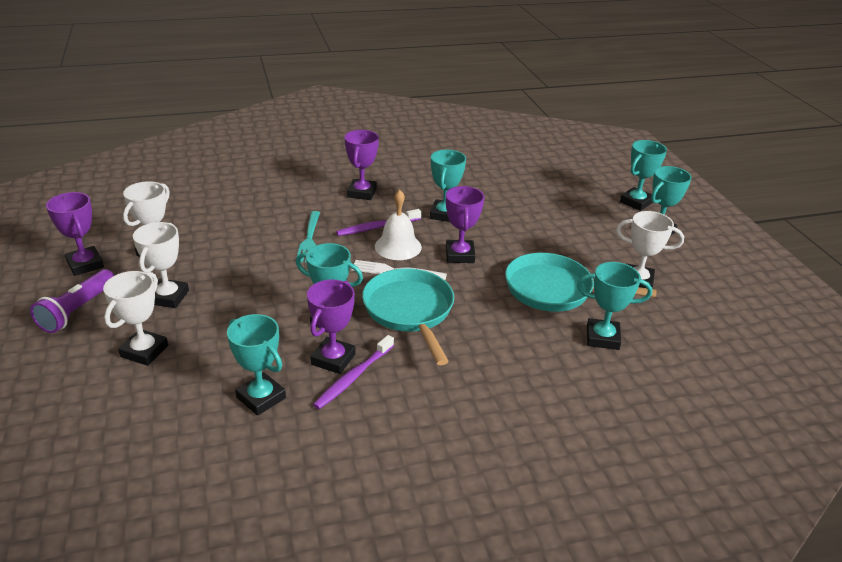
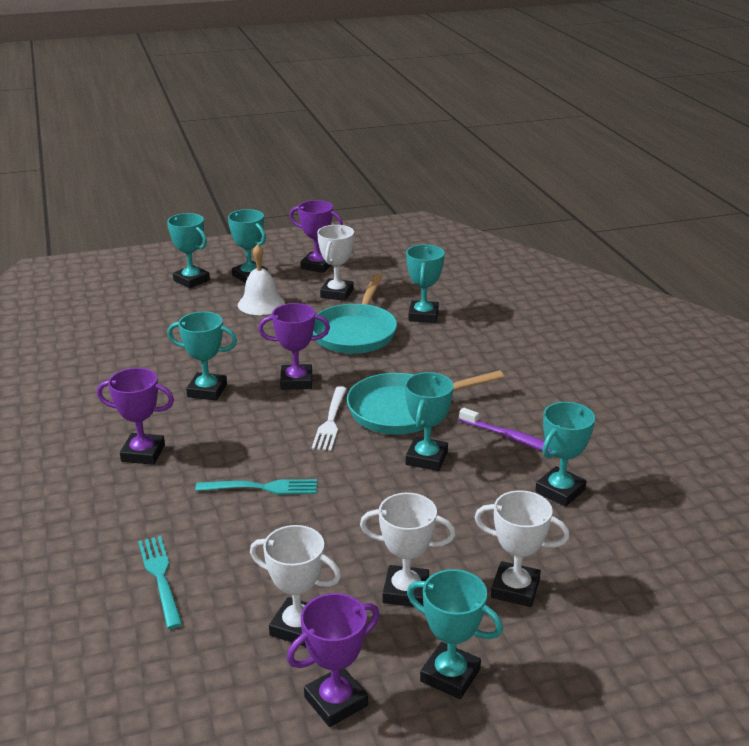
camera: 90 degrees left, 5 degrees down
(77, 310) = (450, 675): purple flashlight -> turquoise trophy
(226, 204) = (160, 577): none -> turquoise fork
(333, 359) = (490, 452): purple trophy -> purple trophy (317, 266)
(376, 227) = (235, 437): purple toothbrush -> none
(398, 246) = (279, 421): white bell -> white bell (261, 304)

